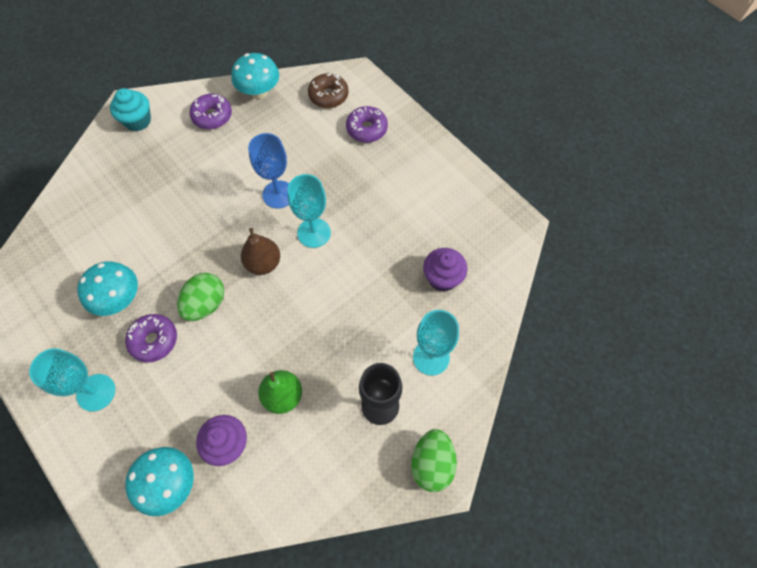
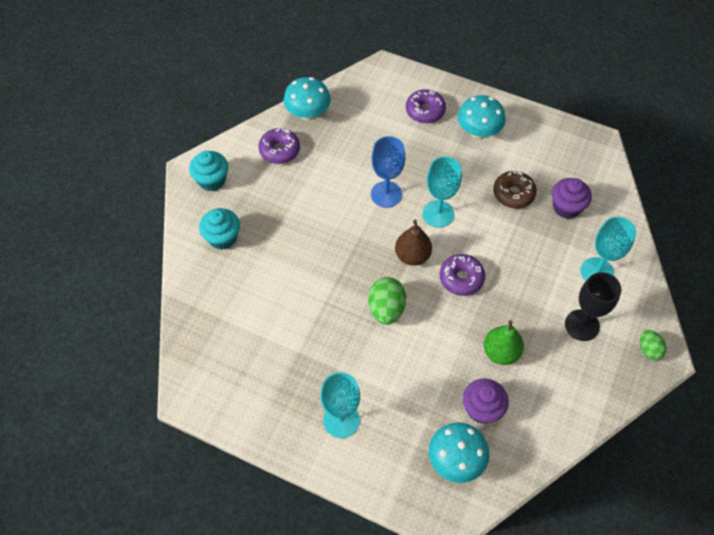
camera: 25 degrees left, 5 degrees down
(111, 176) = (222, 238): none -> turquoise cupcake
(119, 299) = (306, 337): turquoise mushroom -> turquoise mushroom (478, 132)
(154, 340) = (362, 357): purple donut -> purple donut (461, 278)
(328, 95) = (372, 94): brown donut -> brown donut (513, 194)
(432, 464) = (648, 350): green egg -> green egg, size x0.61

